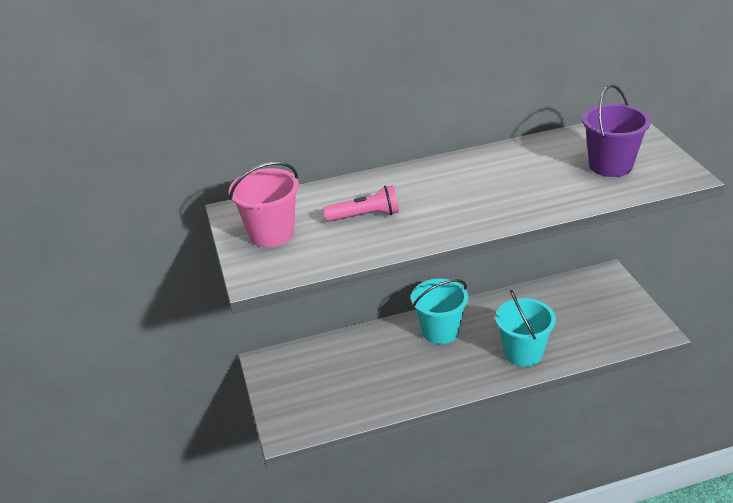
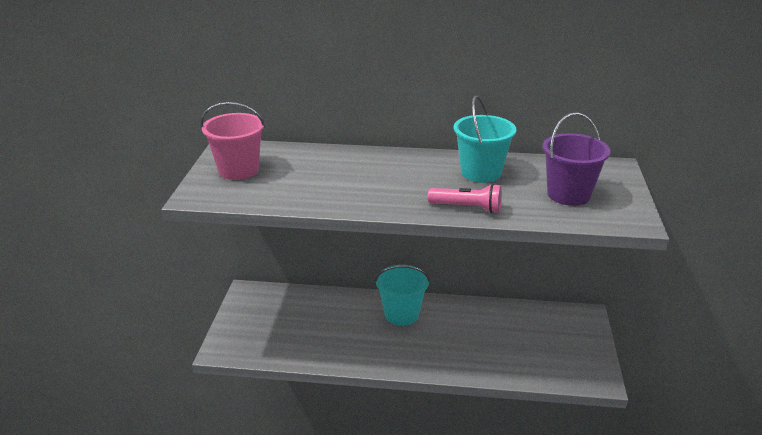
camera: 20 degrees right, 5 degrees down
(365, 216) = (321, 177): pink flashlight -> pink flashlight (467, 208)
(523, 353) = (460, 355): turquoise bucket -> turquoise bucket (481, 173)

